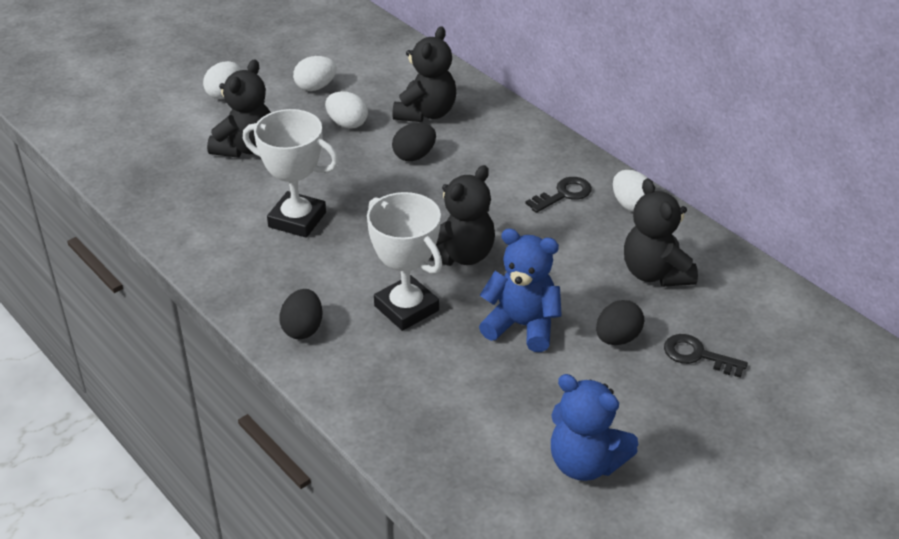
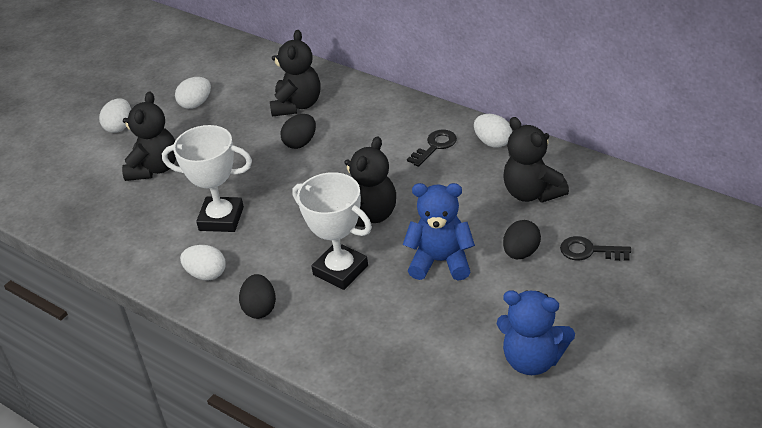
camera: 10 degrees left, 0 degrees up
(347, 123) = (234, 128): white egg -> white egg (206, 274)

